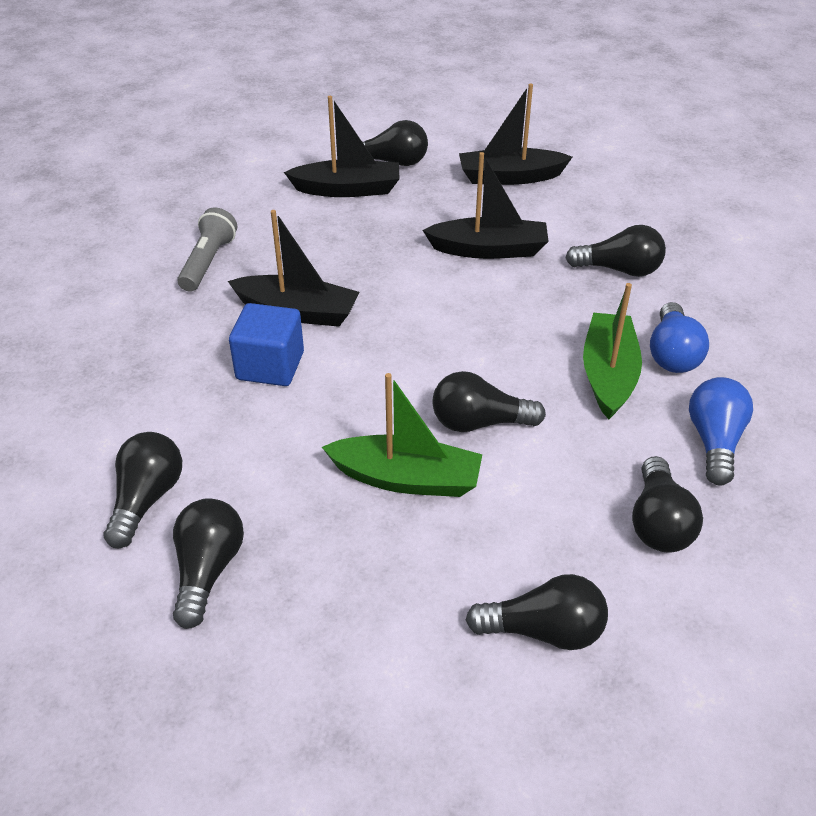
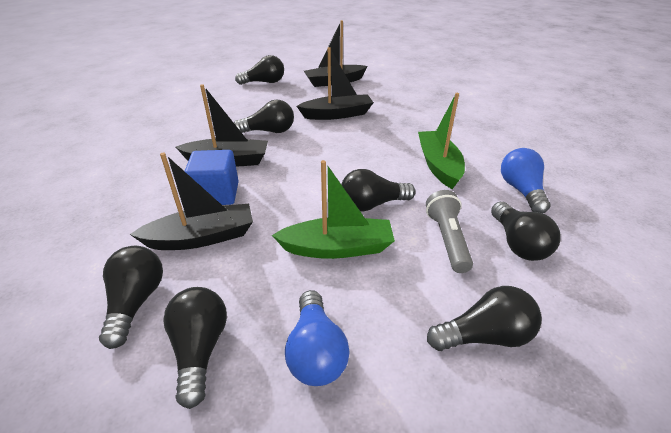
camera: 15 degrees left, 5 degrees down
(208, 262) = (159, 142): grey flashlight -> grey flashlight (447, 239)
(348, 189) = (241, 97): black boat -> black boat (202, 237)
(619, 269) = (416, 114): black light bulb -> black light bulb (269, 131)
(672, 354) = (469, 149): blue light bulb -> blue light bulb (316, 351)

